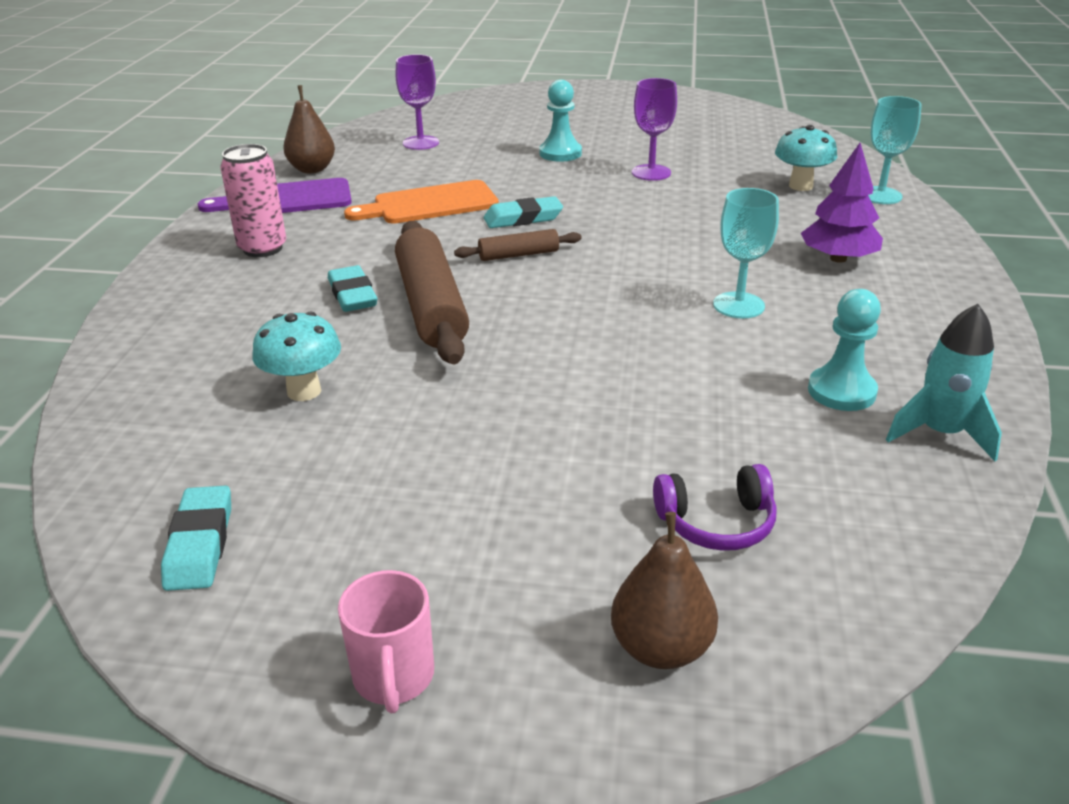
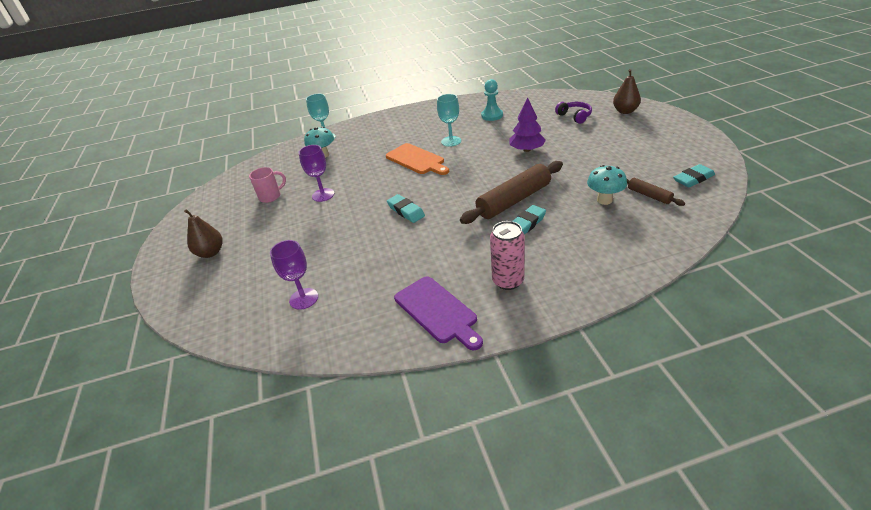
camera: 110 degrees left, 5 degrees up
(312, 169) = (379, 328): brown pear -> brown pear (210, 253)
(394, 678) = (681, 134): pink mug -> pink mug (271, 196)
(429, 204) = (407, 248): orange cutting board -> orange cutting board (416, 160)
(518, 255) = (447, 198): brown rolling pin -> brown rolling pin (649, 195)
(560, 153) = (304, 232): turquoise pawn -> none
(838, 258) = (396, 133): purple tree -> purple tree (527, 149)
(940, 433) = (499, 101): turquoise rocket -> none

